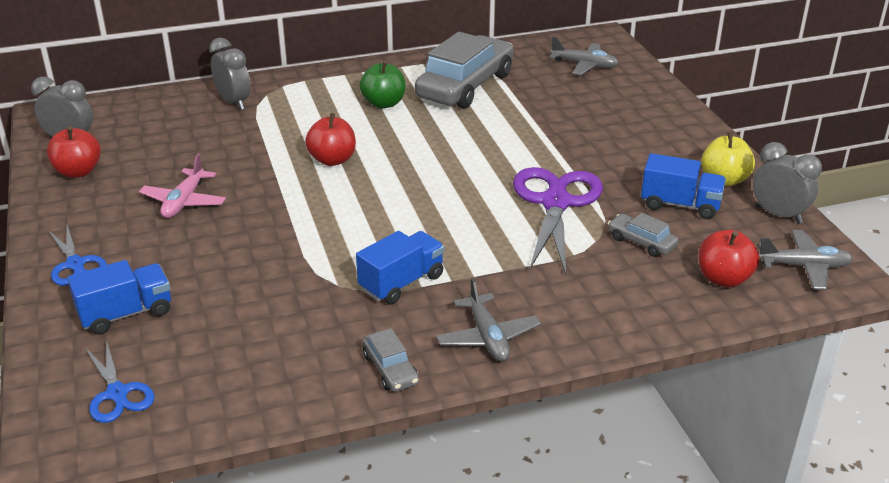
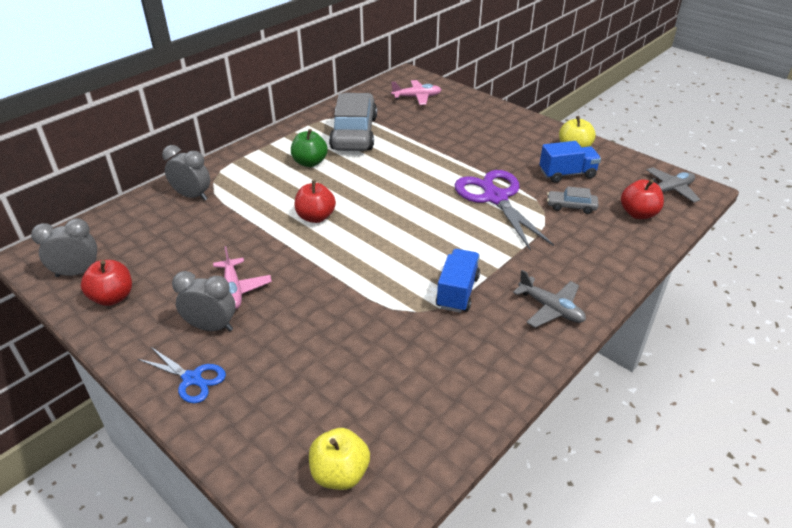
camera: 30 degrees left, 5 degrees up
(117, 393) = (340, 473): blue scissors -> yellow apple
(126, 314) = (279, 403): blue truck -> none
(390, 369) = (515, 359): grey car -> none
(584, 65) = (417, 97): grey plane -> pink plane
(778, 214) = (624, 162): grey clock -> grey clock (211, 327)

